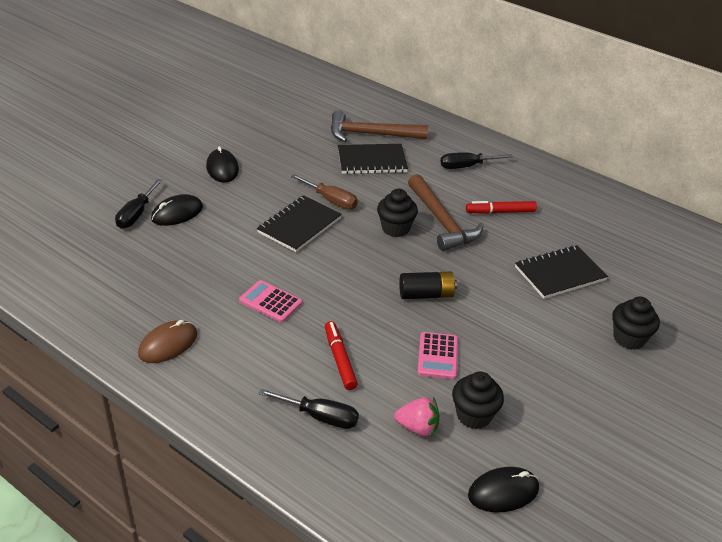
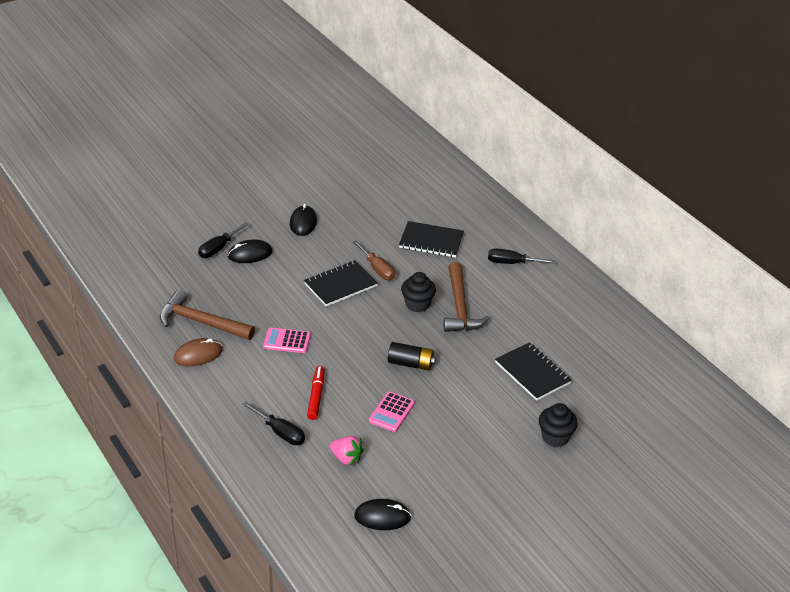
camera: 20 degrees right, 0 degrees up
(270, 302) = (287, 341): pink calculator -> pink calculator turned 45 degrees counterclockwise
(371, 134) = (444, 216): brown hammer -> brown hammer (201, 322)
(474, 415) = (393, 461): black cupcake -> none
(500, 212) = (515, 310): red marker -> none
(560, 274) = (532, 373): black notebook -> black notebook turned 60 degrees clockwise

